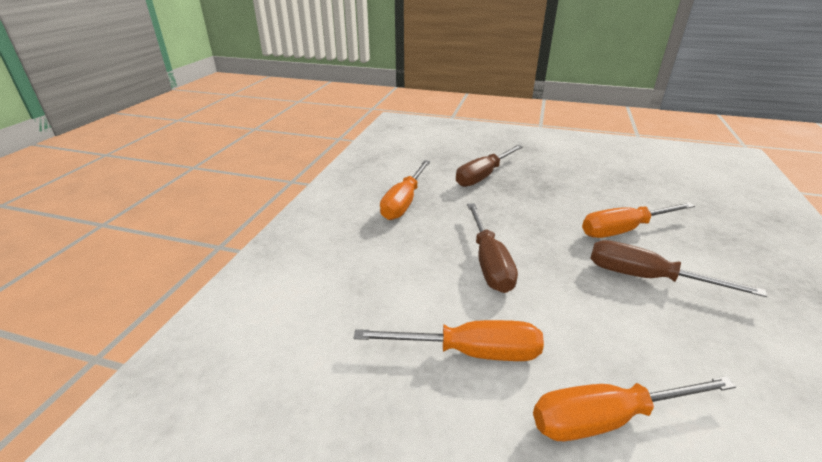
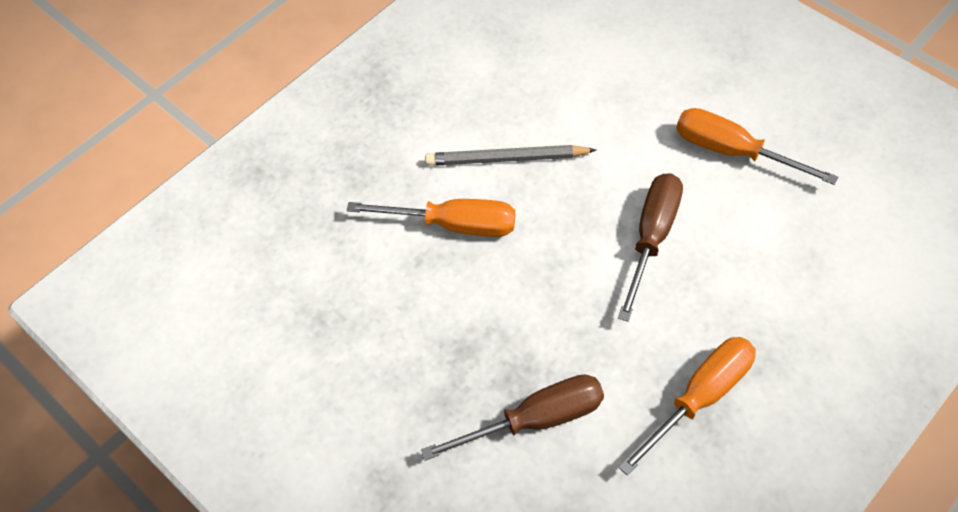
camera: 150 degrees left, 25 degrees up
(607, 419) = (664, 75): orange screwdriver -> none
(646, 278) = (506, 159): brown screwdriver -> grey pencil

